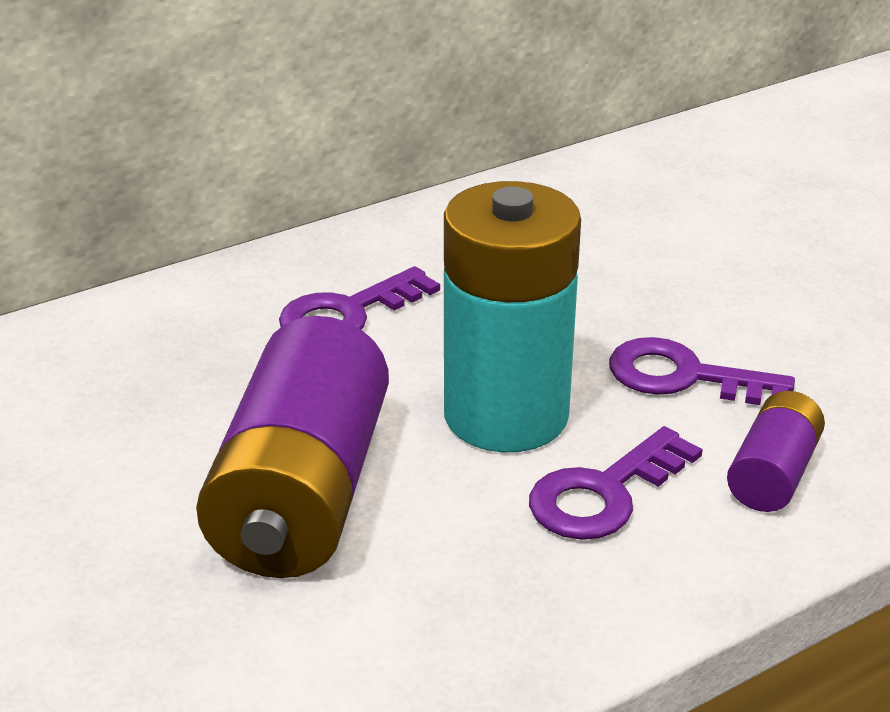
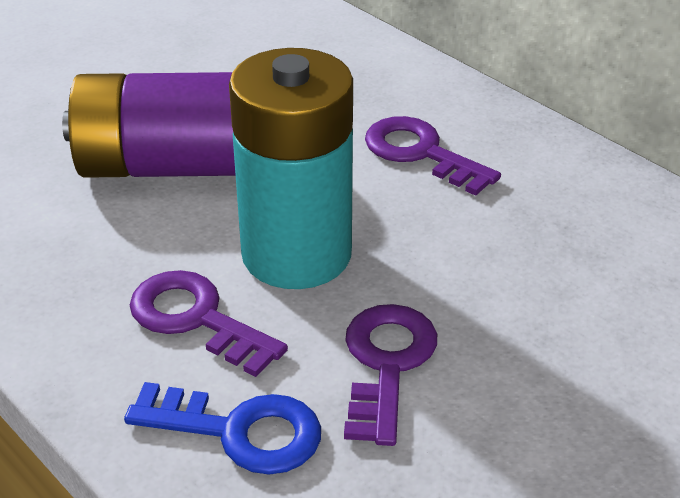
camera: 80 degrees right, 5 degrees up
(773, 474) = (239, 431): purple battery -> blue key

